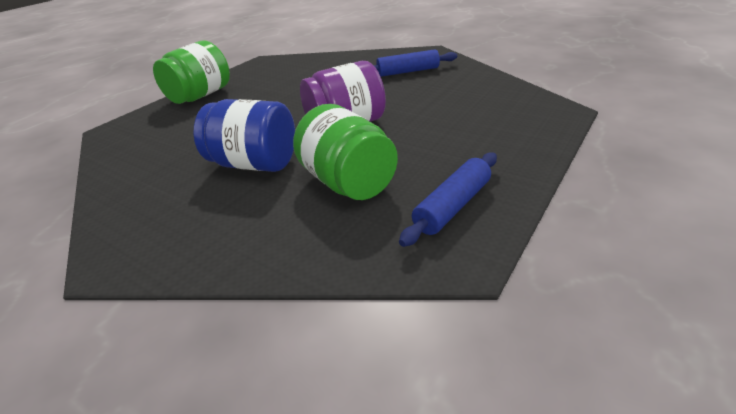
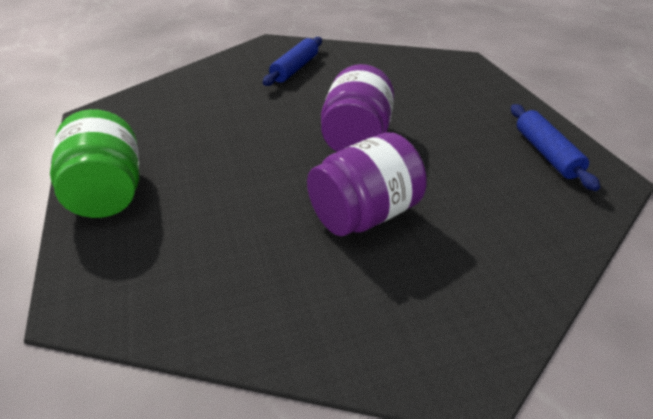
camera: 55 degrees left, 5 degrees up
(255, 164) = (364, 214): blue jar -> purple jar
(348, 183) = (464, 179): green jar -> none

